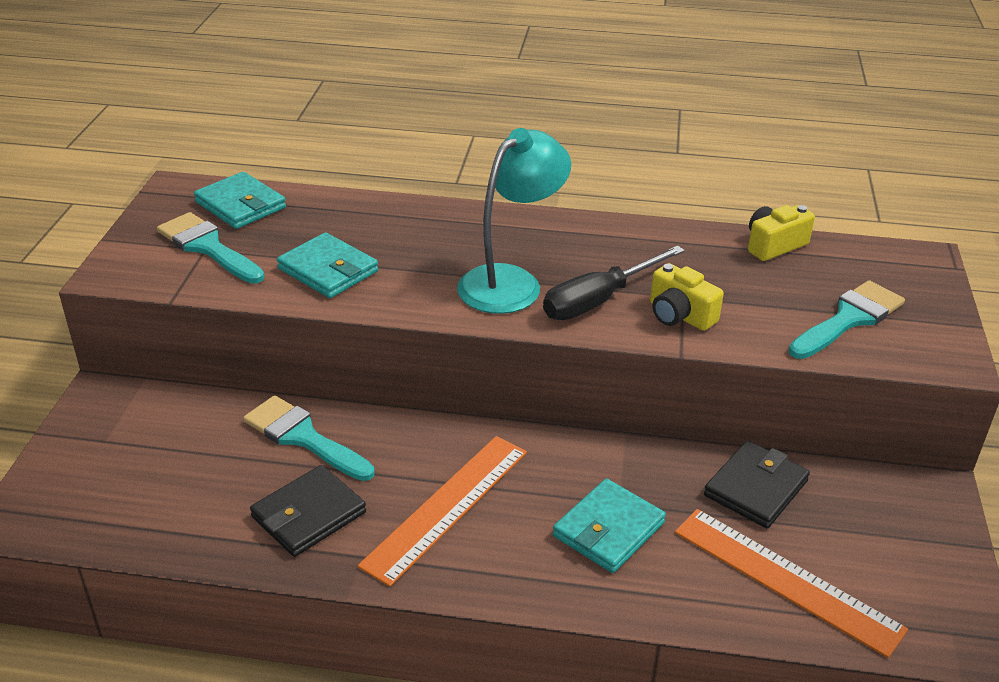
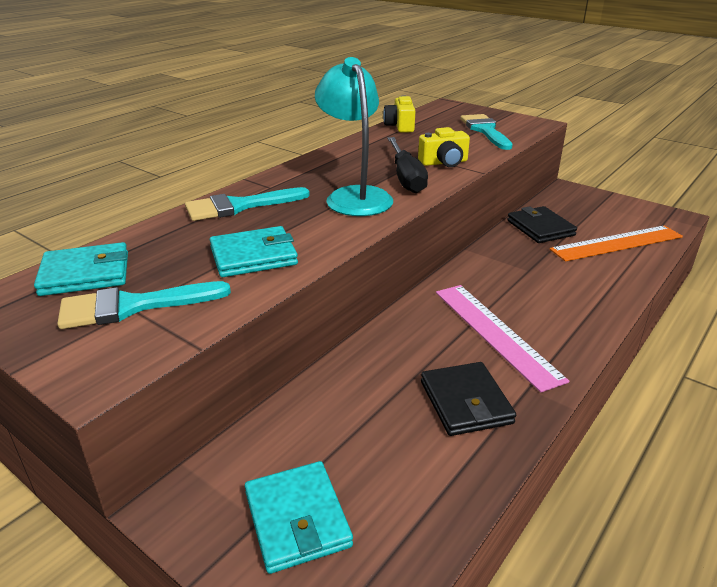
camera: 60 degrees left, 5 degrees down
(303, 437) = (365, 380): turquoise brush -> turquoise brush (239, 206)
(446, 507) = (495, 333): orange ruler -> pink ruler
(608, 530) = (551, 280): turquoise wallet -> turquoise wallet (297, 519)

